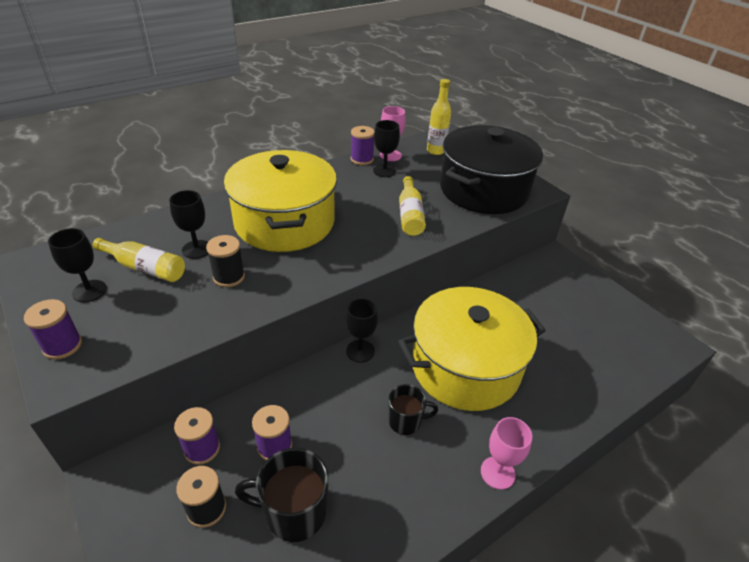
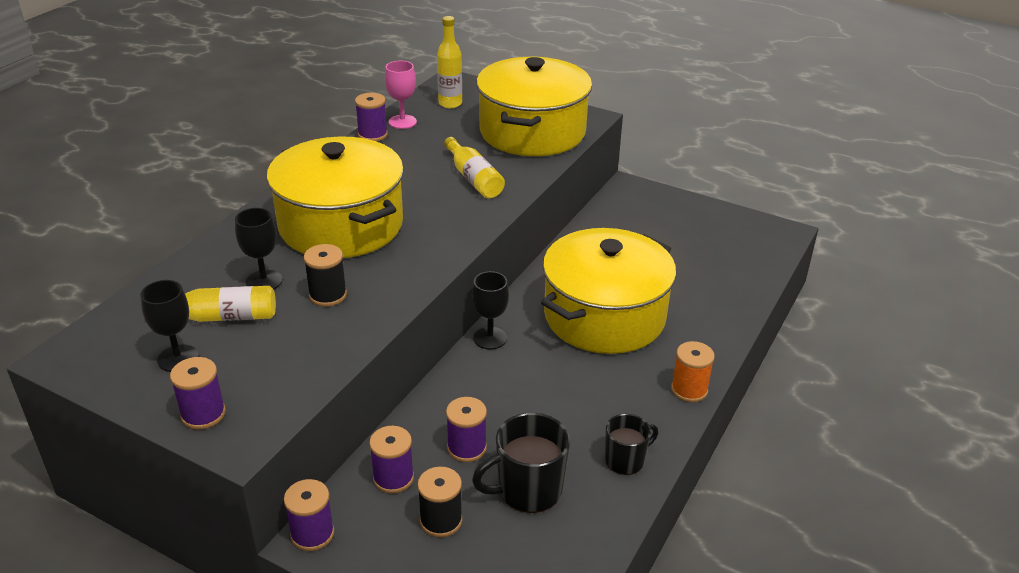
camera: 25 degrees left, 5 degrees down
(110, 472) = (312, 534): none -> purple spool
(384, 171) = (409, 140): black goblet -> none
(406, 421) = (579, 381): black mug -> black mug (625, 460)
(483, 190) = (532, 132): black pot -> yellow pot
(497, 472) = (689, 390): pink goblet -> orange spool

